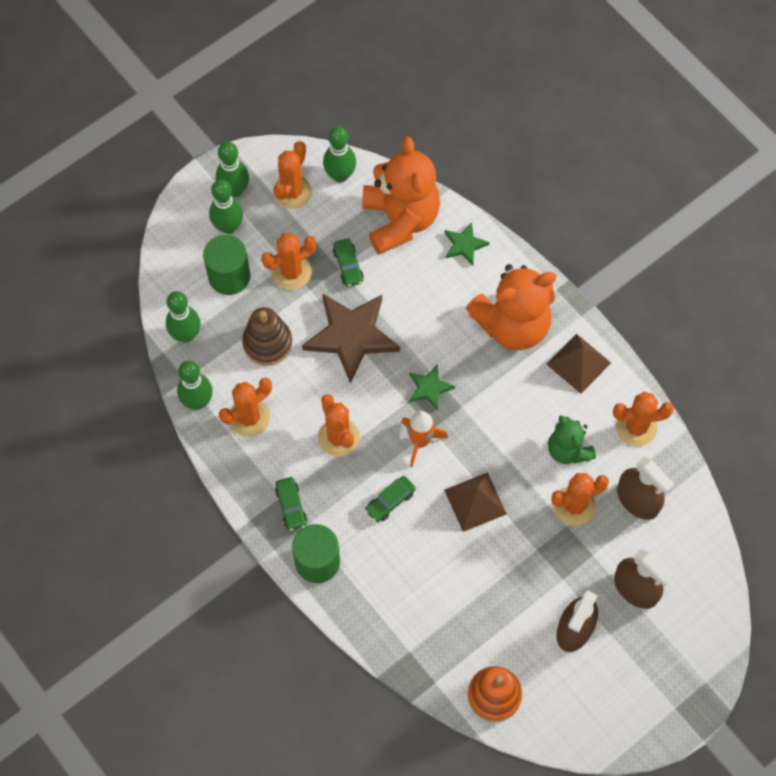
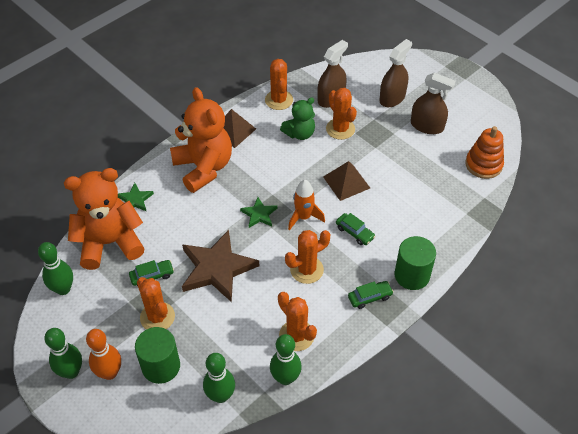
camera: 95 degrees left, 15 degrees down
(228, 227) = (109, 372): green bowling pin -> orange bowling pin
(267, 343) = (226, 329): brown stacking toy -> none
(292, 192) = (77, 324): orange cactus -> none

